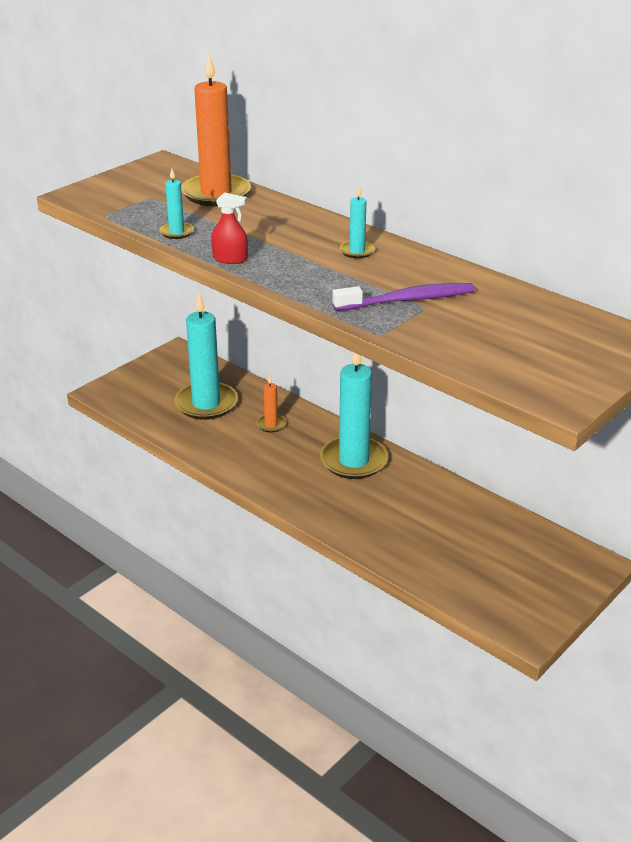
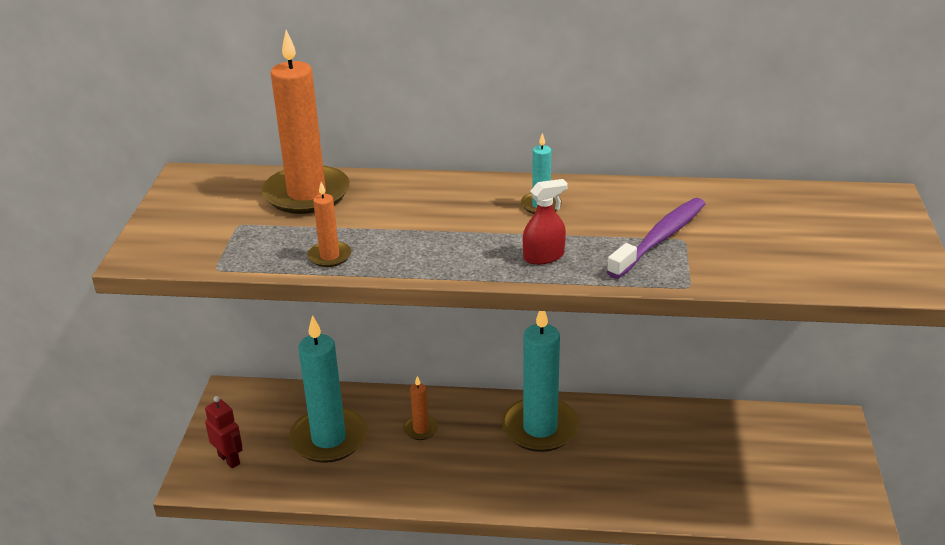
camera: 35 degrees left, 0 degrees up
(134, 389) = (229, 459): none -> red robot
(176, 232) = (329, 256): turquoise candle -> orange candle
(230, 259) = (432, 264): red spray bottle -> red spray bottle (543, 256)

